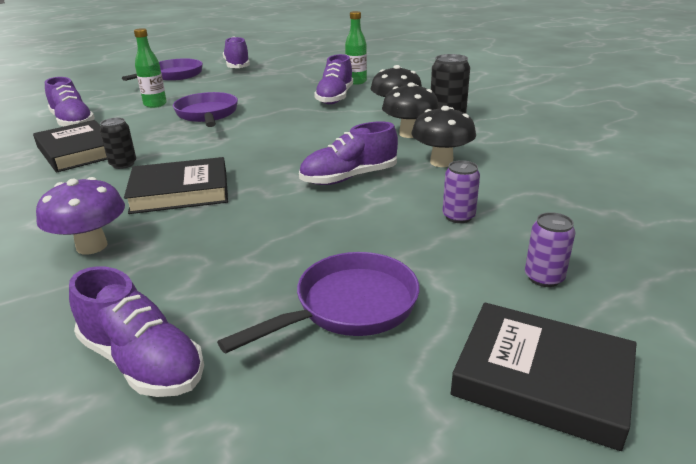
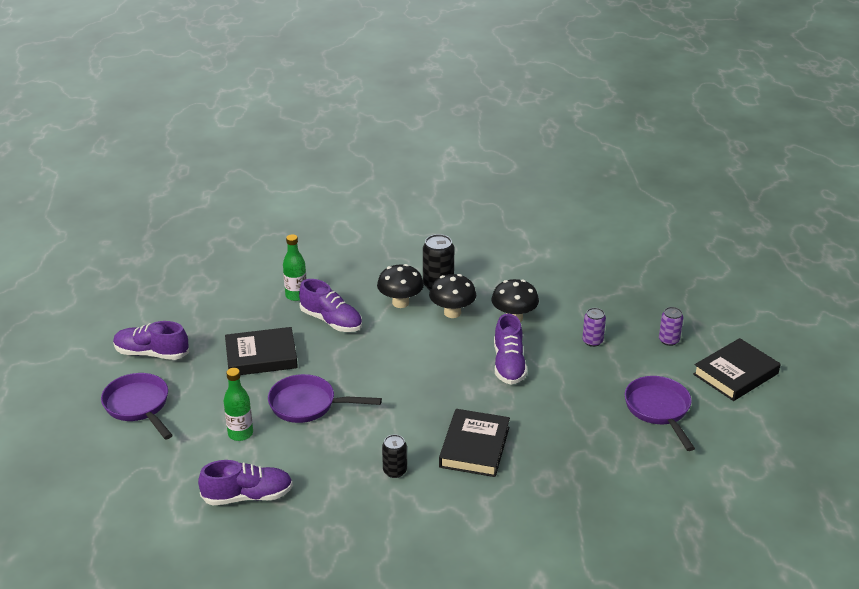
camera: 65 degrees left, 5 degrees up
(78, 151) = (340, 496): black book -> black book (261, 356)
(92, 246) = (533, 498): purple mushroom -> none
(142, 362) = (667, 487): purple shoe -> none

